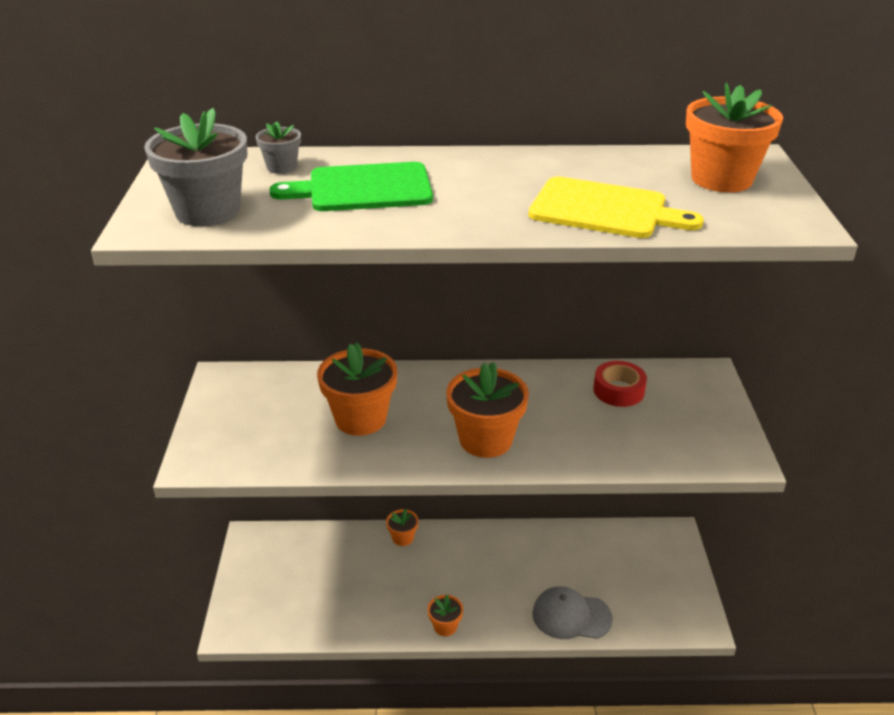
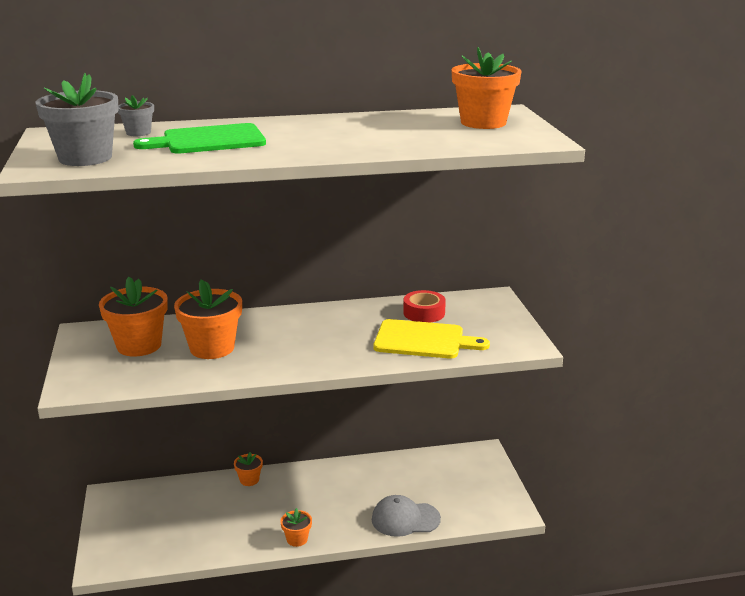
camera: 10 degrees left, 10 degrees down
(485, 440) = (320, 352): orange flower pot -> orange flower pot (139, 345)
(604, 209) = (399, 141): yellow cutting board -> yellow cutting board (423, 340)

